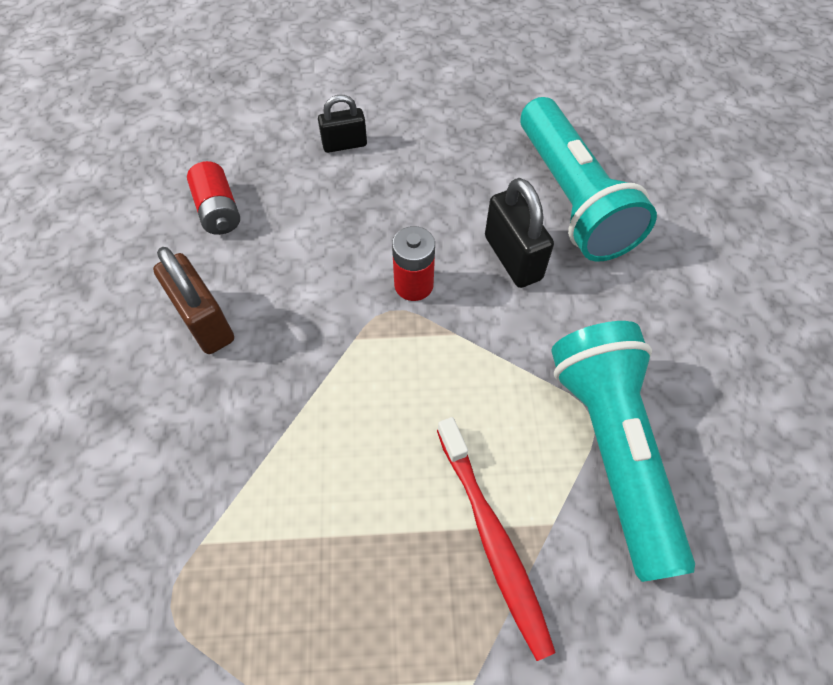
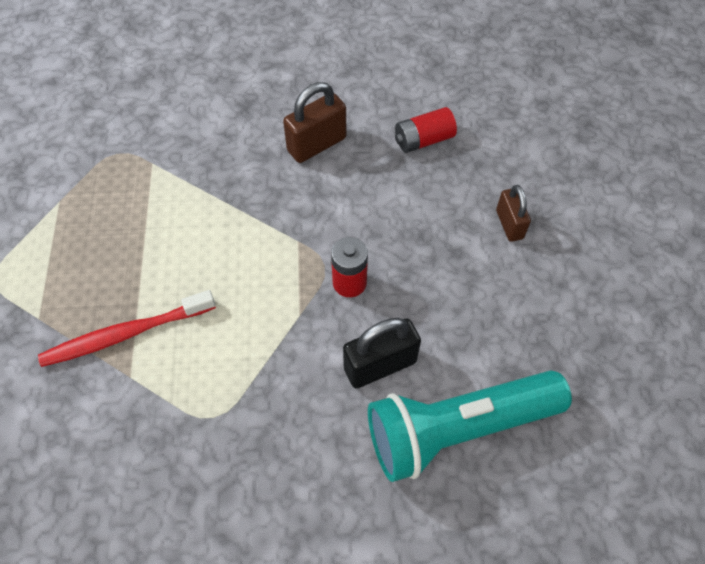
camera: 90 degrees right, 0 degrees up
(344, 144) = (509, 224): black padlock -> brown padlock
(612, 449) = (183, 430): turquoise flashlight -> none

